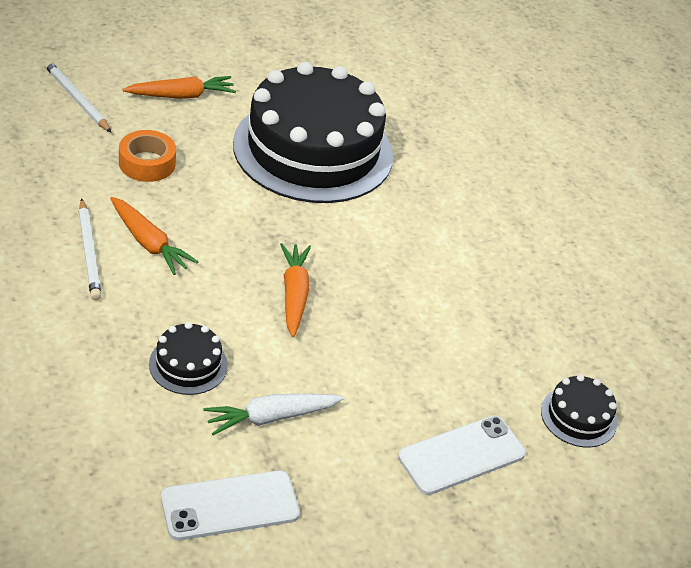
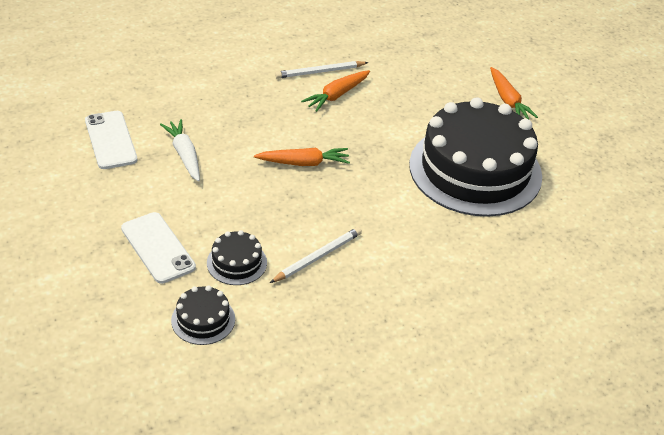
camera: 90 degrees right, 0 degrees up
(77, 99) = (477, 55): white pencil -> white pencil (318, 257)
(147, 163) = (420, 89): orange tape -> none
(188, 364) = (226, 118): black cake -> black cake (236, 263)

